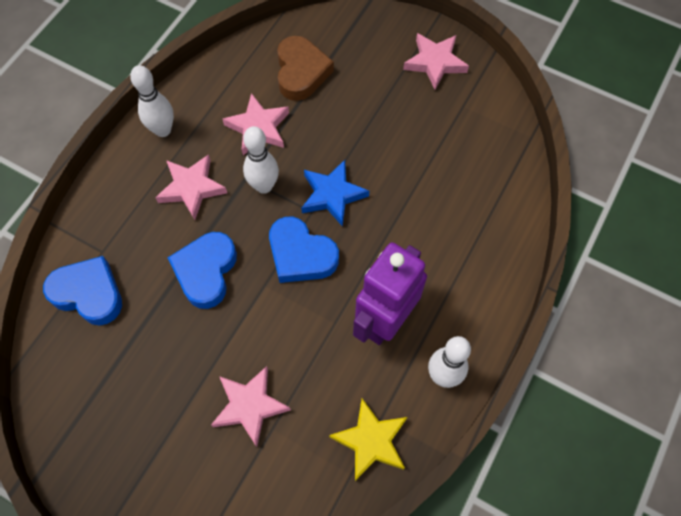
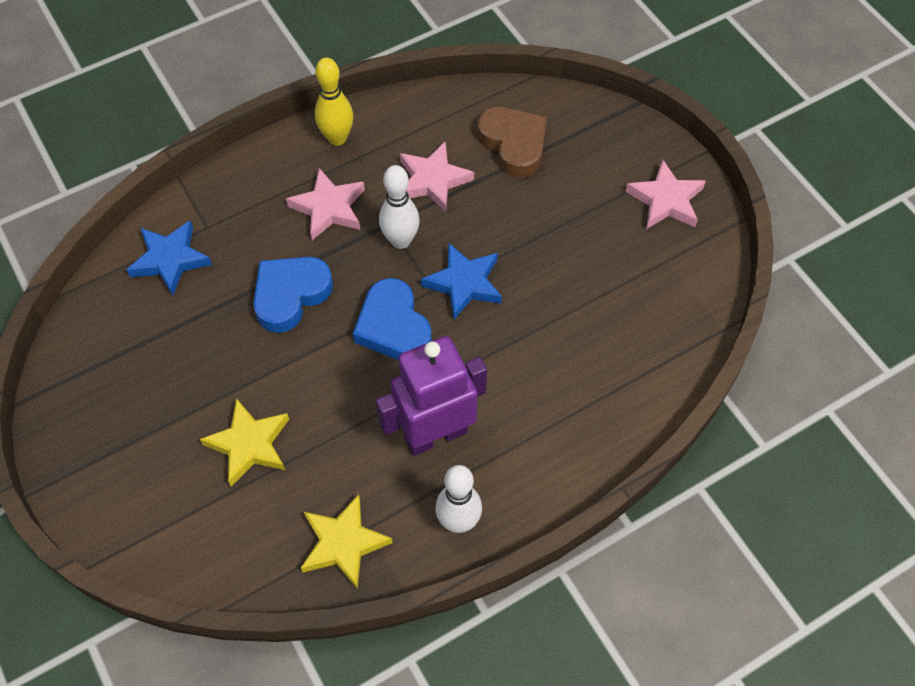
camera: 30 degrees right, 5 degrees down
(88, 293) = (170, 260): blue heart -> blue star
(163, 130) = (337, 138): white bowling pin -> yellow bowling pin
(250, 406) = (249, 444): pink star -> yellow star
(301, 72) = (513, 145): brown heart -> brown heart turned 60 degrees counterclockwise

